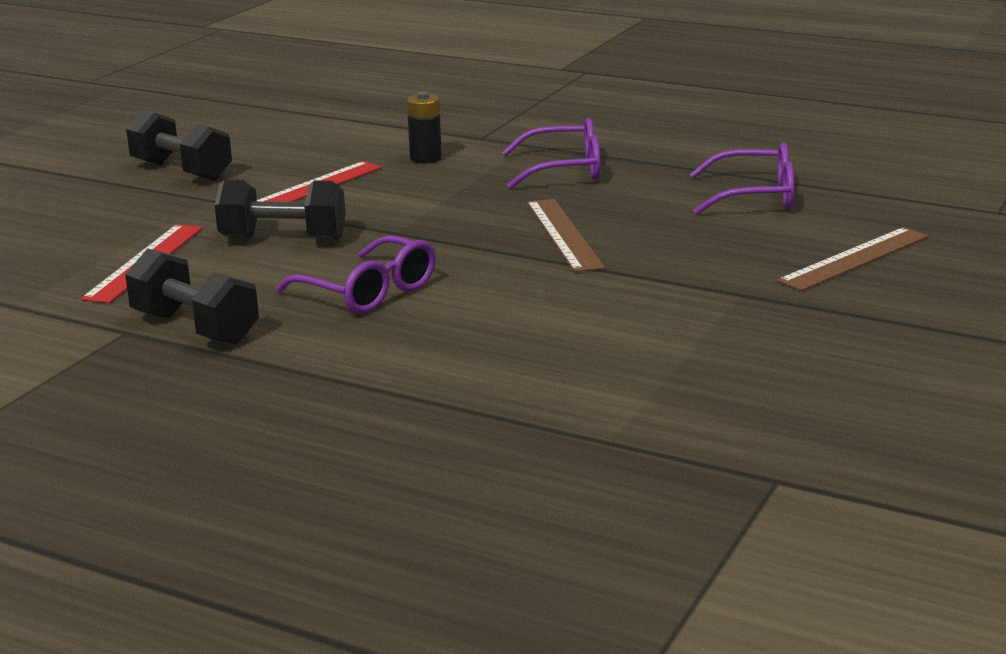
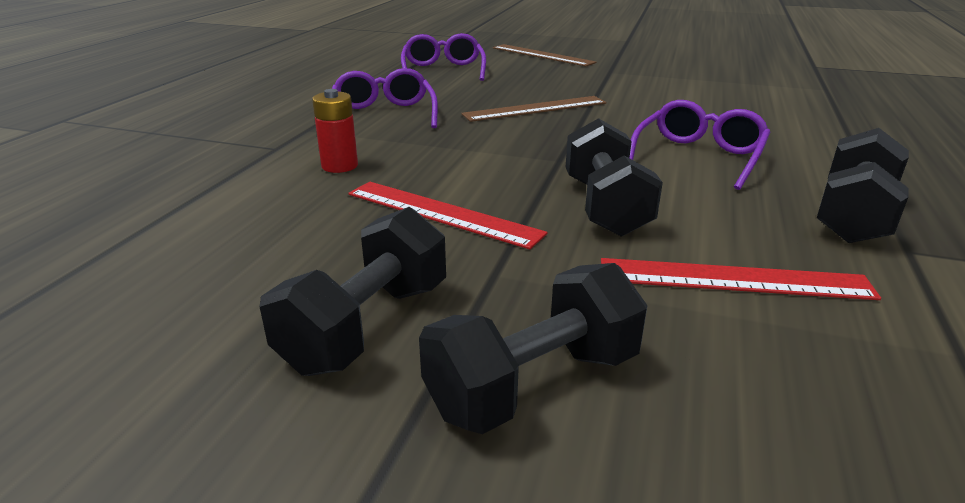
camera: 100 degrees left, 5 degrees up
(99, 202) = (534, 384): none -> black dumbbell
(425, 158) = (340, 166): black battery -> red battery

